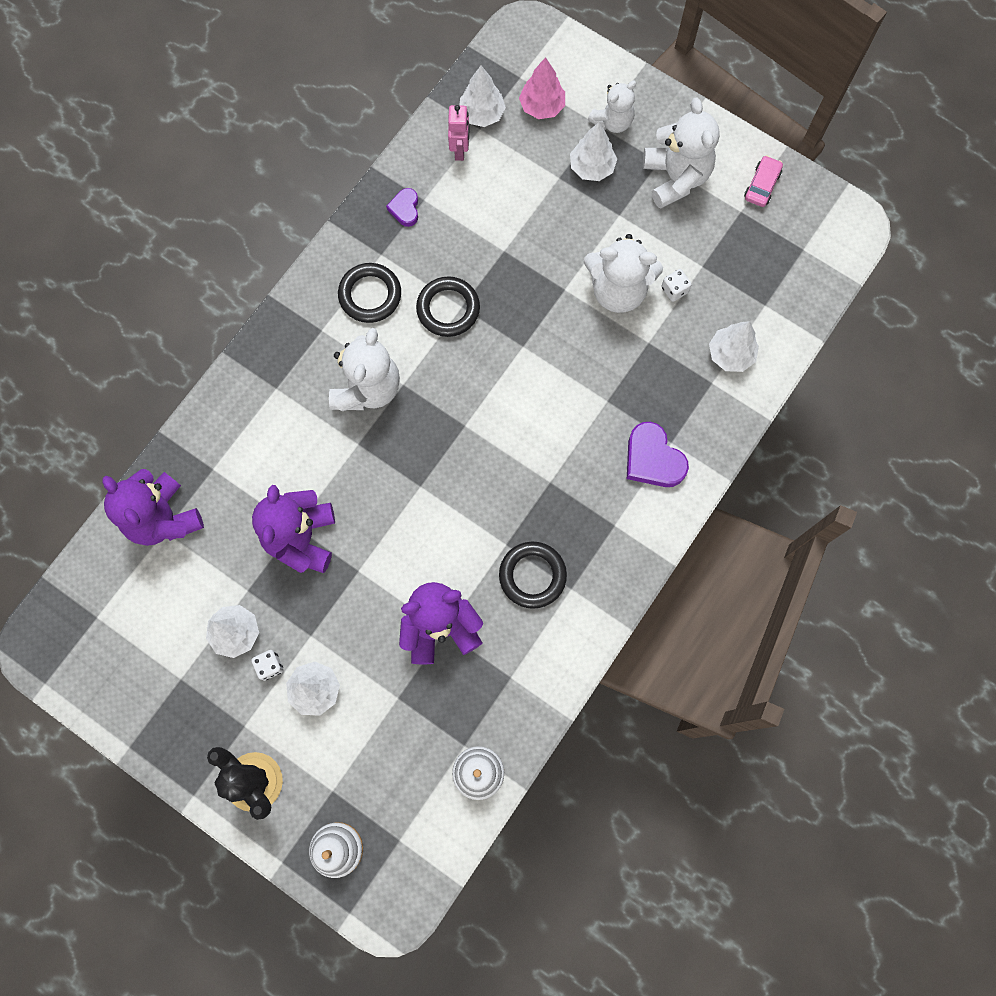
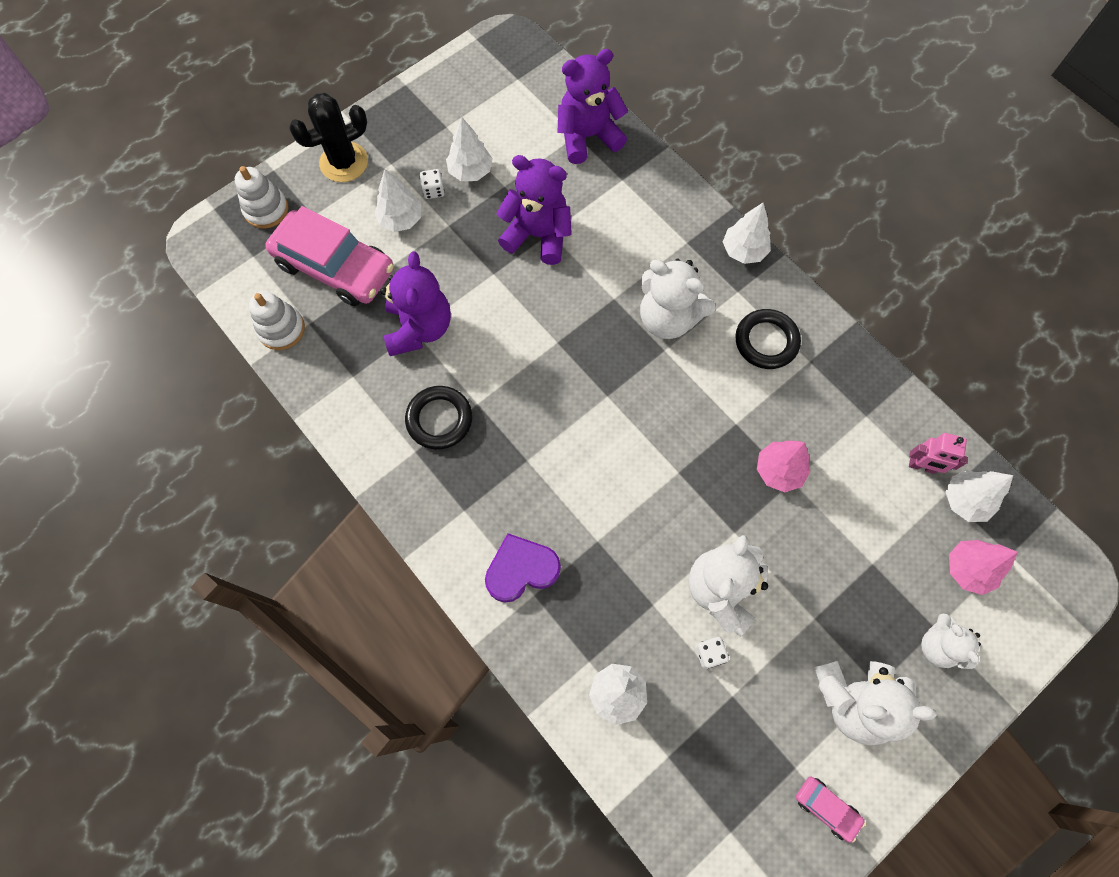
camera: 105 degrees right, 5 degrees down
(390, 742) = (335, 267): none -> pink car
(405, 209) = (858, 395): purple heart -> none
(448, 309) = (736, 410): black ring -> none
(497, 263) = (778, 470): none -> pink tree
(592, 167) = (880, 604): white tree -> white tree (743, 251)

